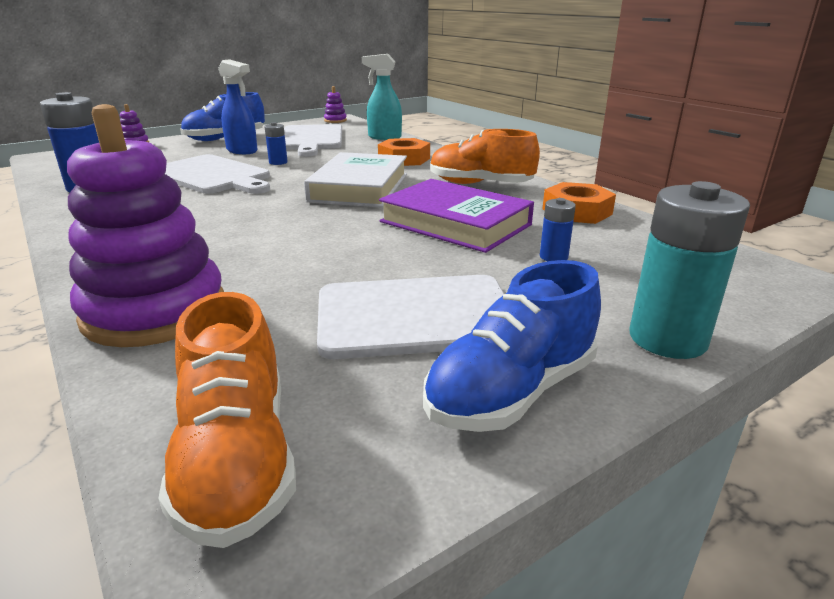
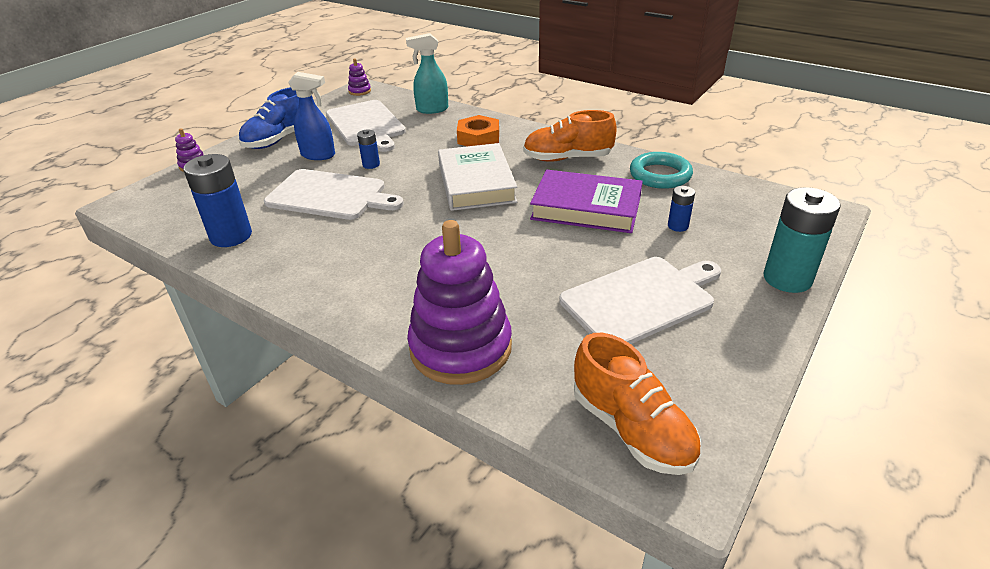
camera: 20 degrees left, 10 degrees up
(511, 392) = (734, 341): blue shoe -> none
(577, 212) = (660, 175): orange nut -> turquoise ring

